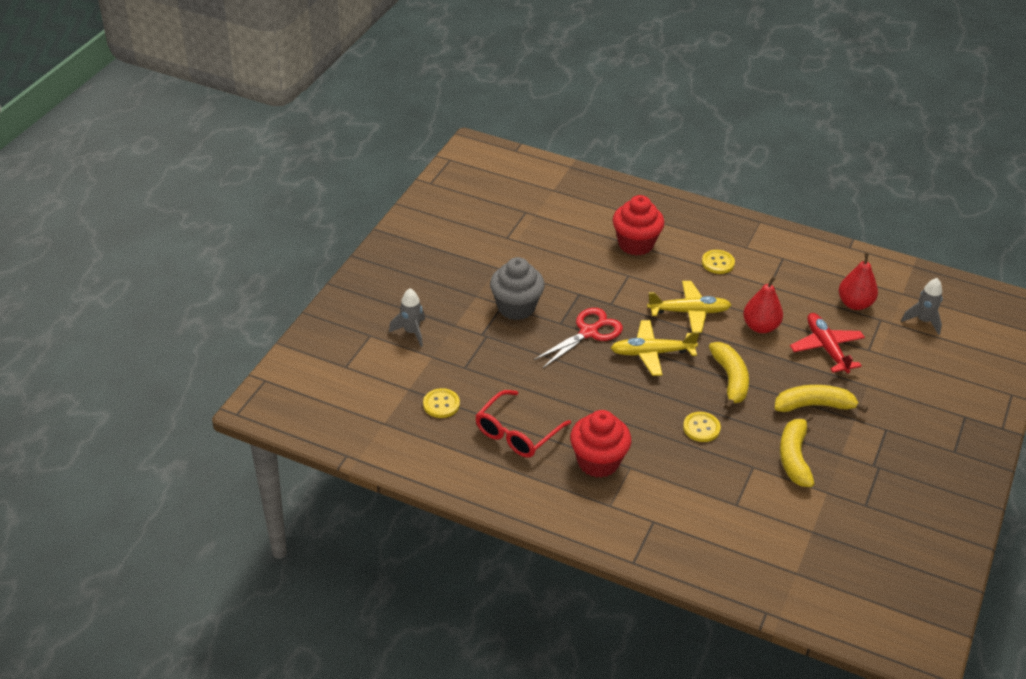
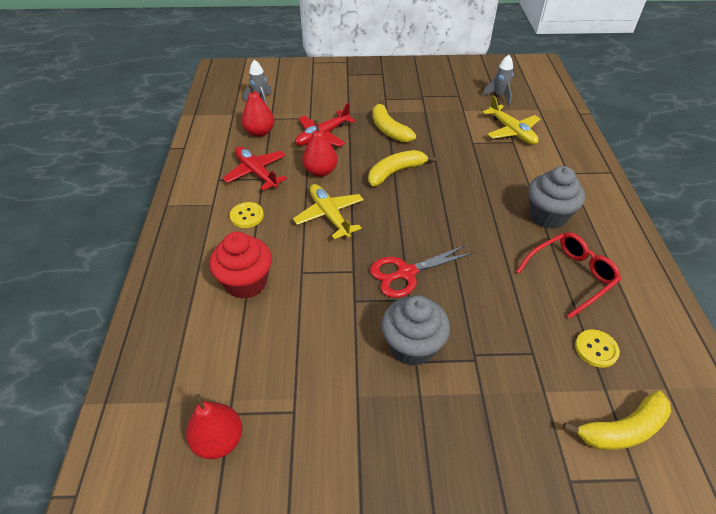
camera: 115 degrees left, 5 degrees up
(411, 332) = (528, 434): grey rocket -> grey rocket (499, 96)
(510, 204) = (219, 440): none -> red pear
(517, 433) = (570, 276): red glasses -> red glasses turned 45 degrees counterclockwise
(589, 332) = (406, 273): red scissors -> red scissors turned 45 degrees counterclockwise
(598, 462) = (547, 216): red cupcake -> grey cupcake
(652, 353) = (400, 223): yellow plane -> yellow plane (511, 131)
(701, 428) = (460, 174): yellow button -> none
(781, 284) = (256, 173): none -> red plane
(794, 457) = (446, 128): yellow banana -> yellow banana (622, 429)

